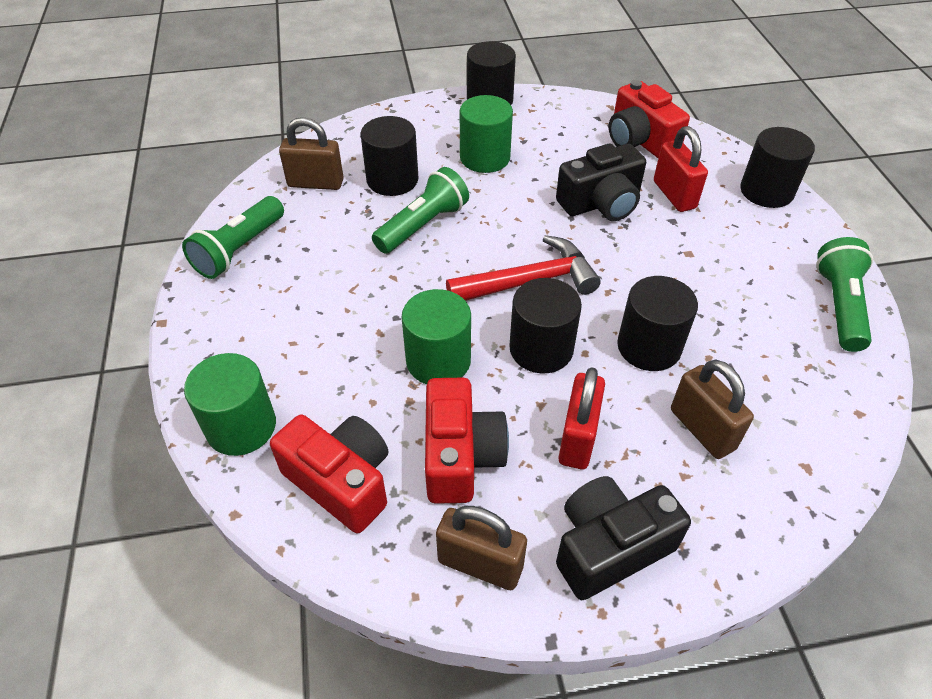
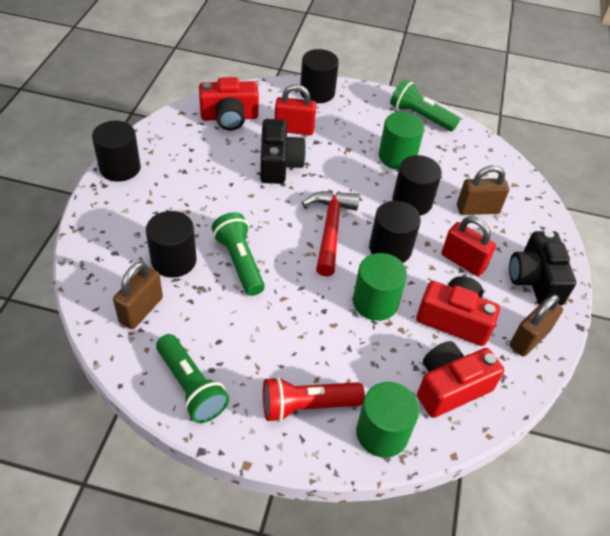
camera: 70 degrees left, 0 degrees up
(252, 346) = (307, 406): none -> red flashlight
(485, 158) = (188, 199): green cylinder -> green cylinder (397, 157)

